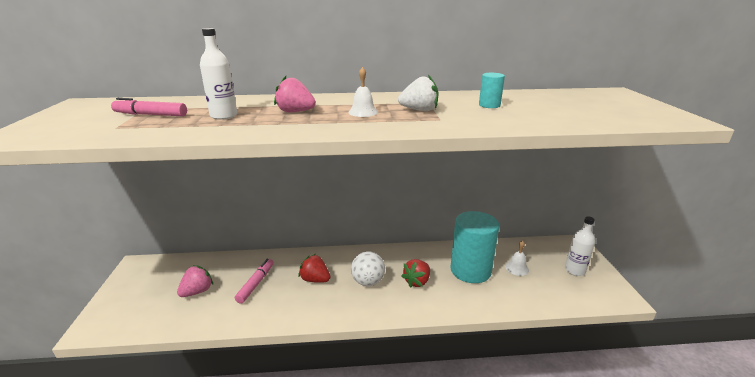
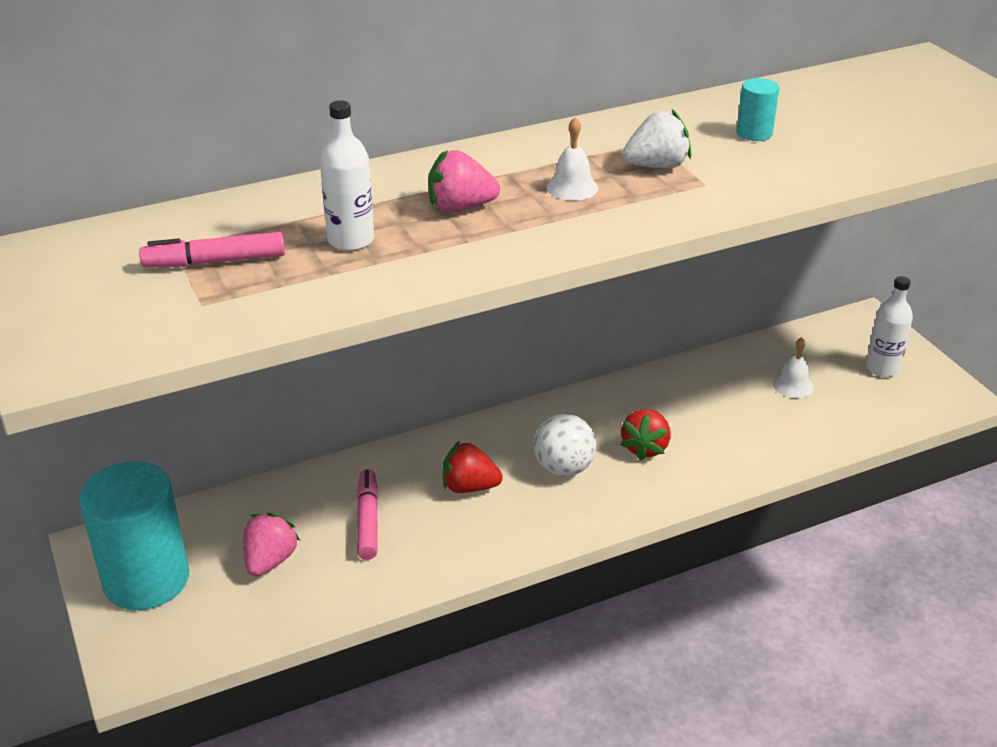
camera: 20 degrees left, 10 degrees up
(470, 270) = (721, 407): turquoise cylinder -> turquoise cylinder (146, 579)

